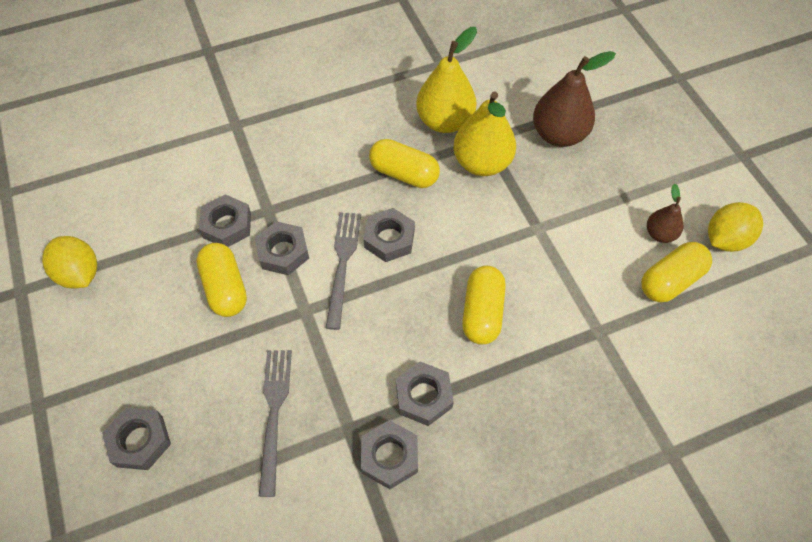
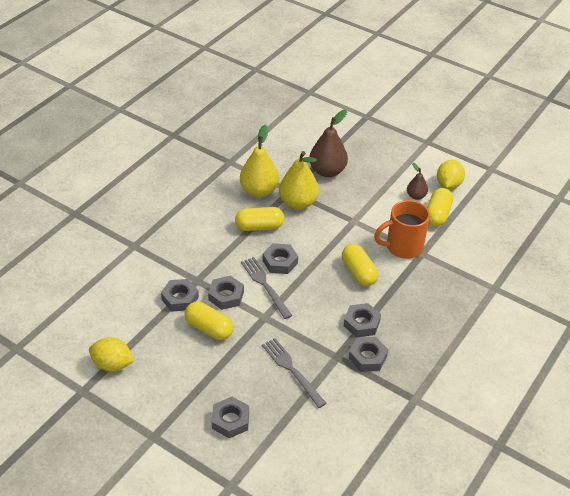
camera: 35 degrees left, 15 degrees down
(578, 306) = (403, 247): none -> orange mug

